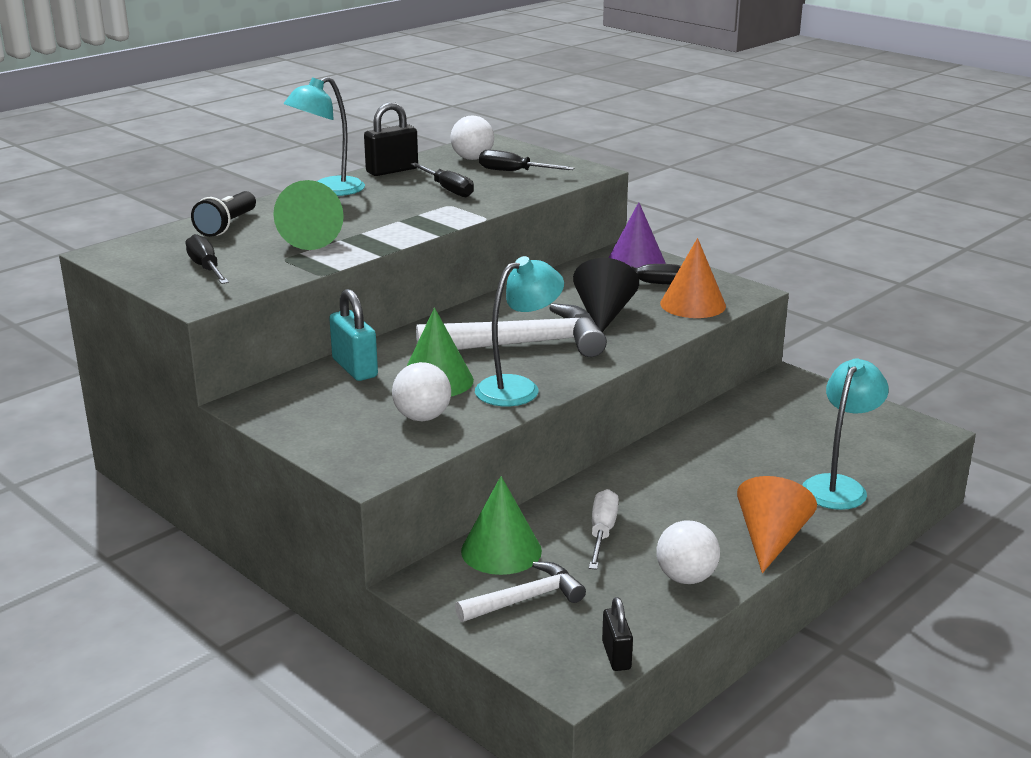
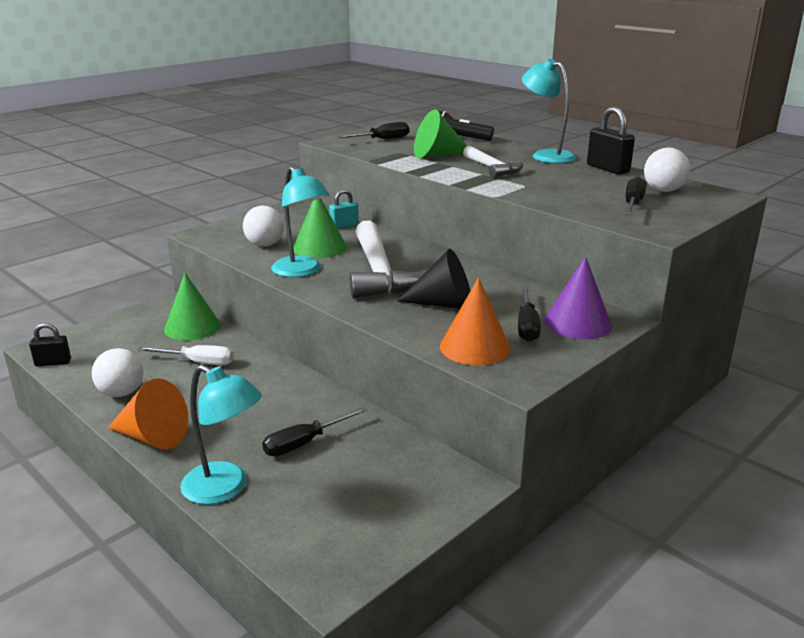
camera: 90 degrees right, 0 degrees up
(354, 368) = (344, 226): turquoise padlock -> turquoise padlock, size x0.64
(448, 189) = (566, 184): black screwdriver -> black screwdriver (305, 443)
(525, 599) = (132, 334): white hammer -> white hammer (492, 168)

